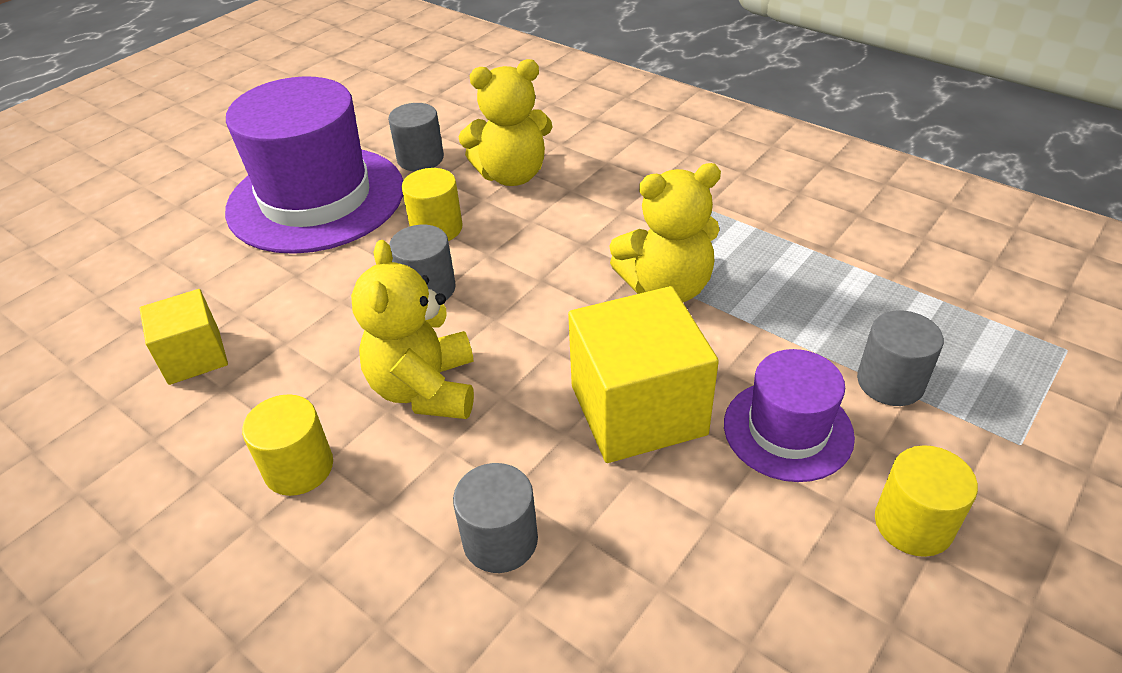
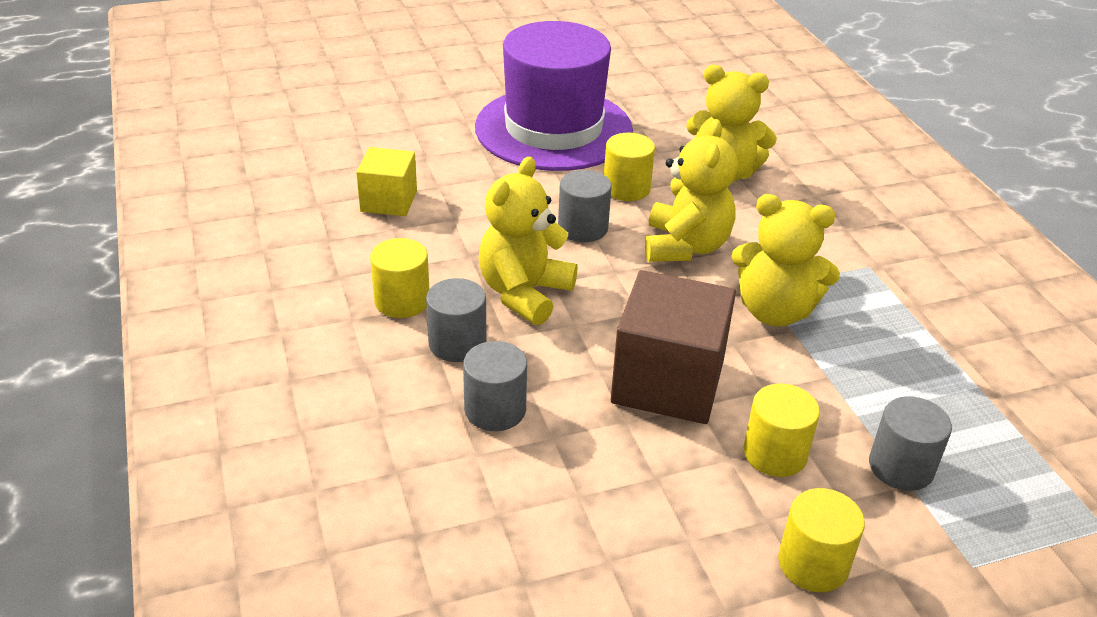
camera: 30 degrees right, 5 degrees down
(420, 159) = (658, 131): grey cylinder -> grey cylinder (457, 343)
(538, 262) = (685, 246): none -> yellow teddy bear
(638, 410) = (668, 382): yellow cube -> brown cube
(788, 430) = (775, 454): purple hat -> yellow cylinder

